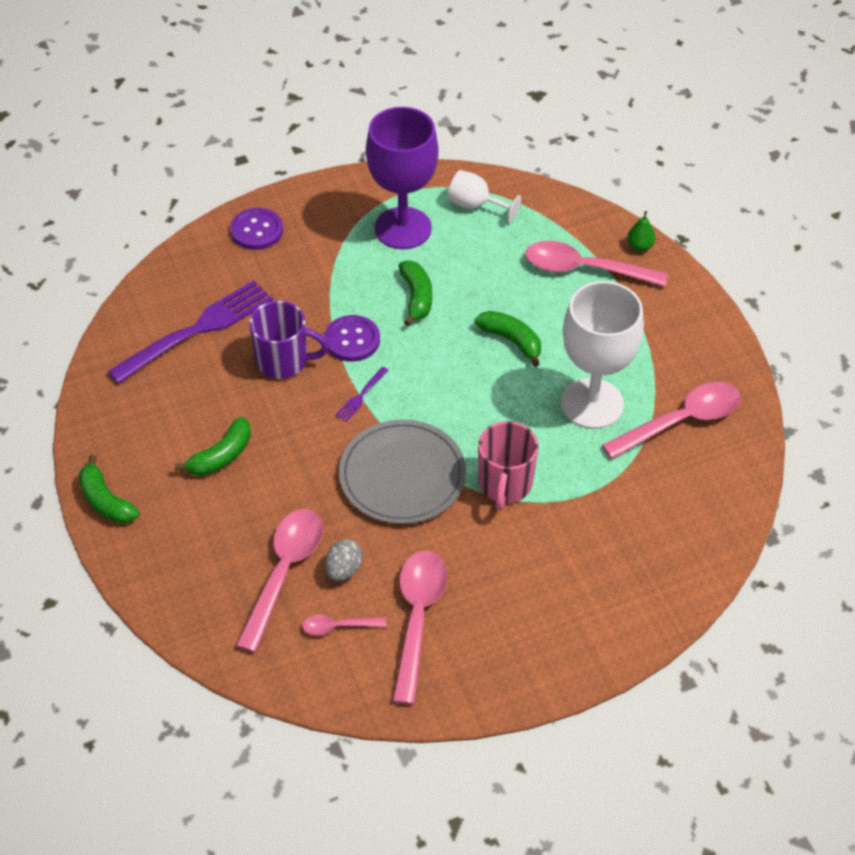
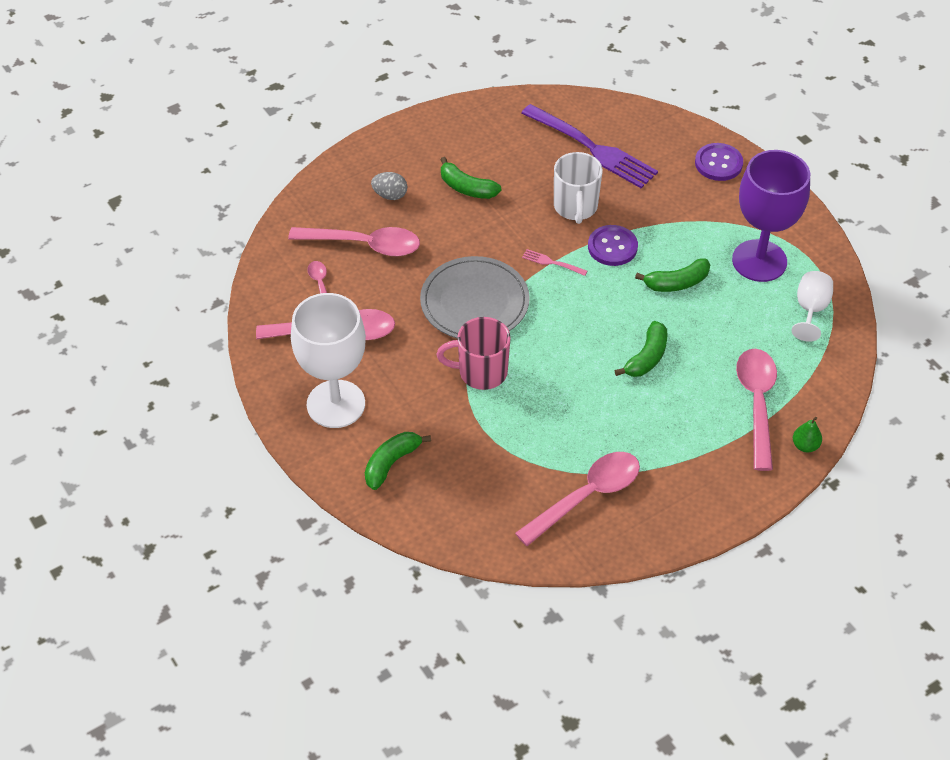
camera: 80 degrees right, 0 degrees up
(106, 501) = (409, 132): green banana -> green banana (391, 463)
(284, 361) = (575, 207): purple mug -> white mug
(344, 570) = (373, 280): grey egg -> grey egg (390, 195)
(361, 395) = (552, 263): purple fork -> pink fork
(592, 404) = (588, 425): white goblet -> white goblet (336, 404)
(681, 421) = (586, 496): pink spoon -> pink spoon turned 90 degrees counterclockwise

